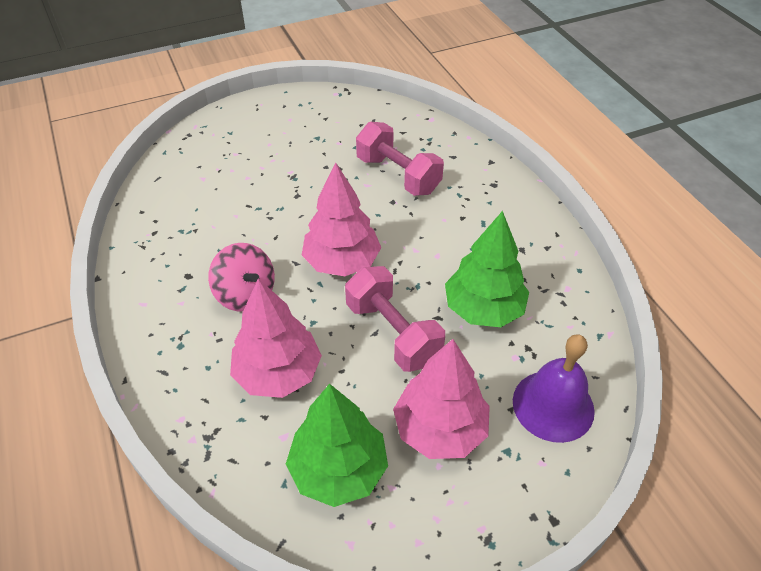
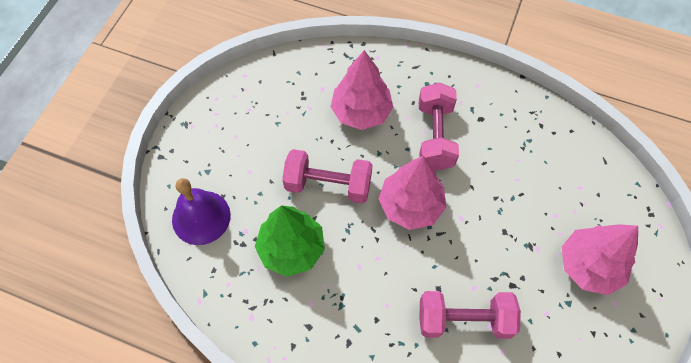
camera: 135 degrees right, 15 degrees up
(246, 294) = (435, 136): pink spinning top -> pink dumbbell
(339, 470) = (280, 96): green tree -> none
(440, 429) = (251, 153): pink tree -> pink tree (589, 266)

